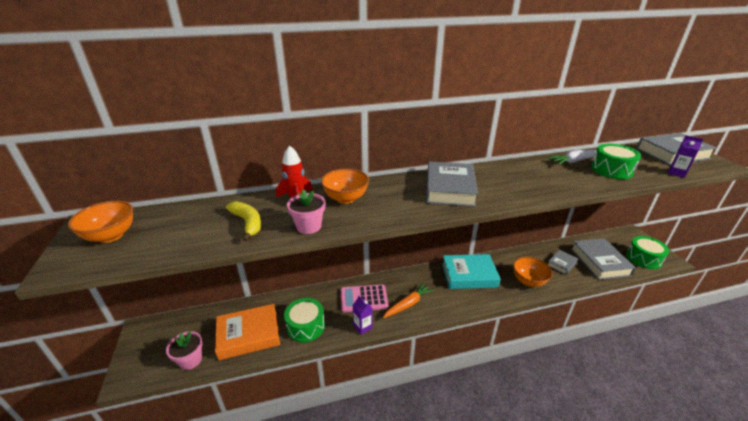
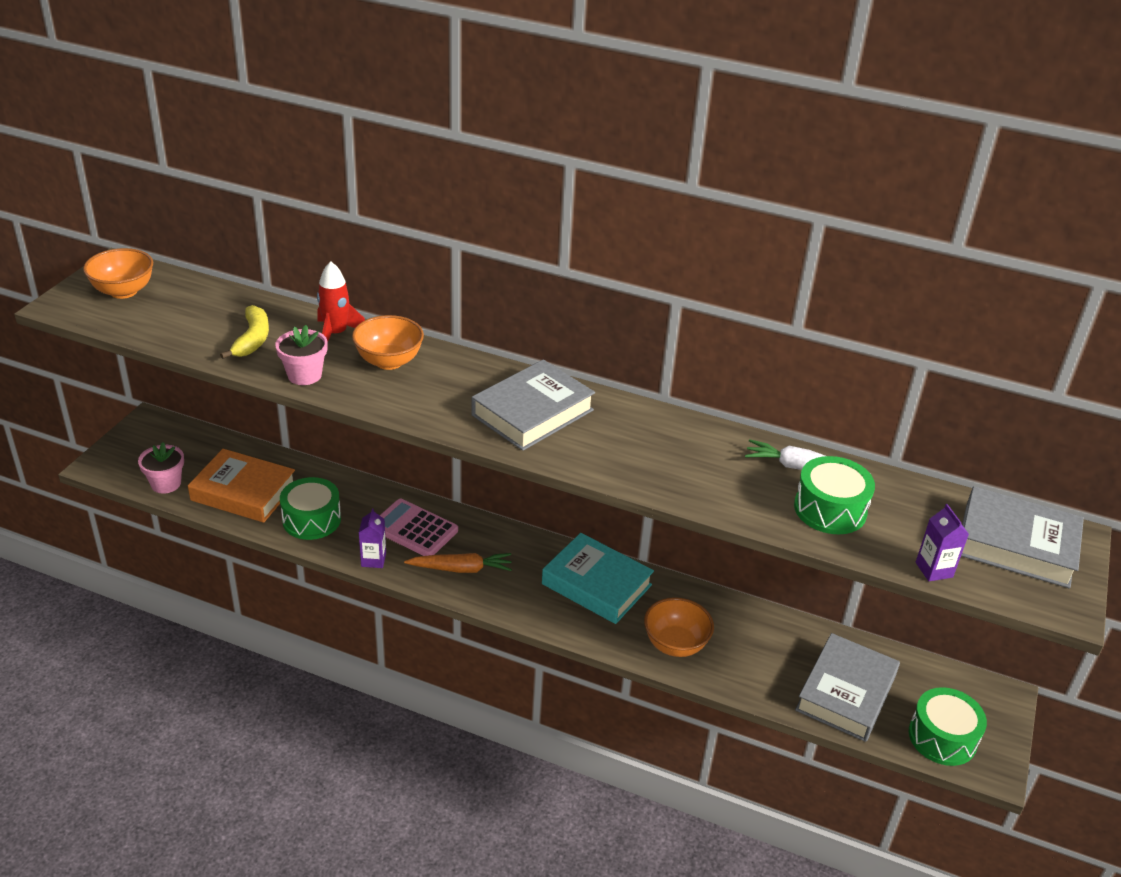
camera: 35 degrees right, 5 degrees up
(561, 264) = (771, 656): grey book -> none

